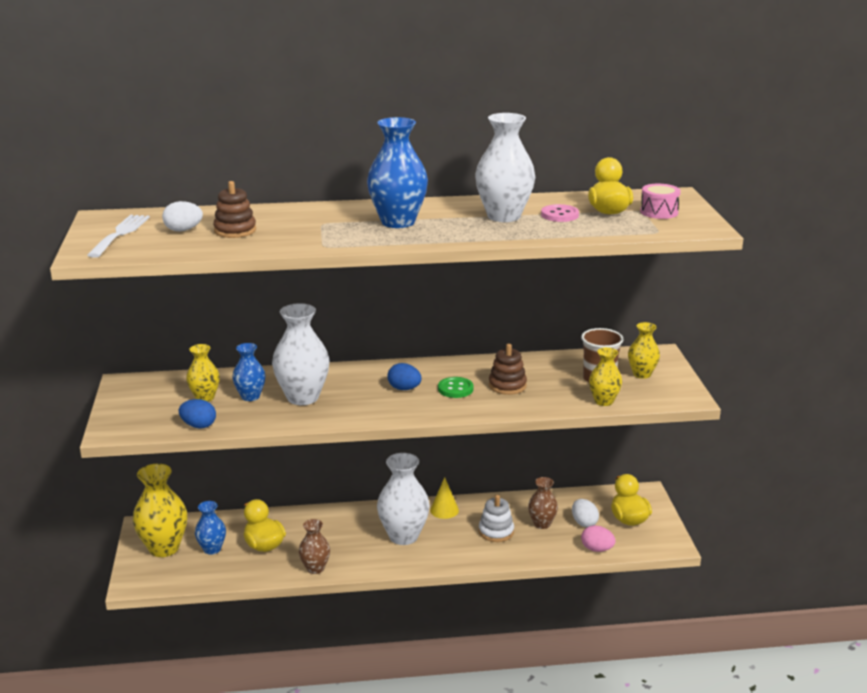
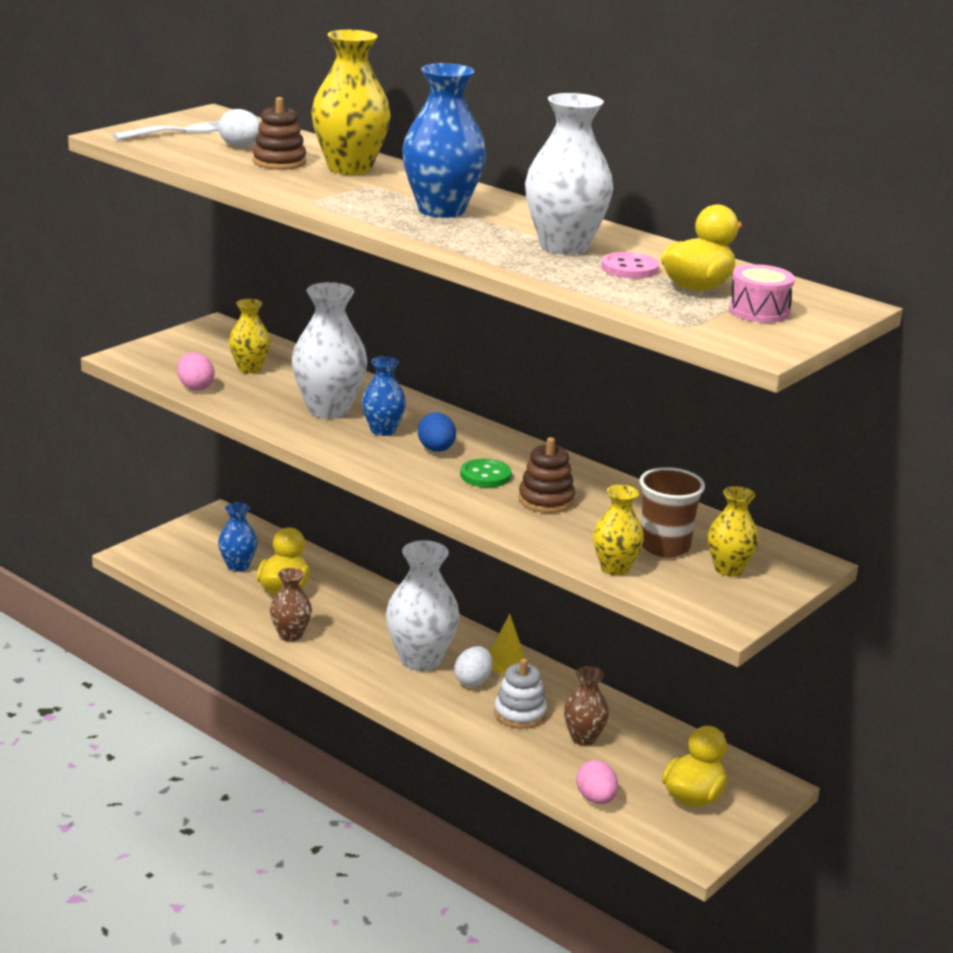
camera: 45 degrees right, 0 degrees up
(164, 548) = (203, 542): yellow vase -> yellow vase (350, 168)
(198, 426) = (195, 387): blue egg -> pink egg
(250, 396) = (287, 386): blue vase -> blue vase (383, 430)
(584, 523) = (633, 767): white egg -> white egg (473, 681)

